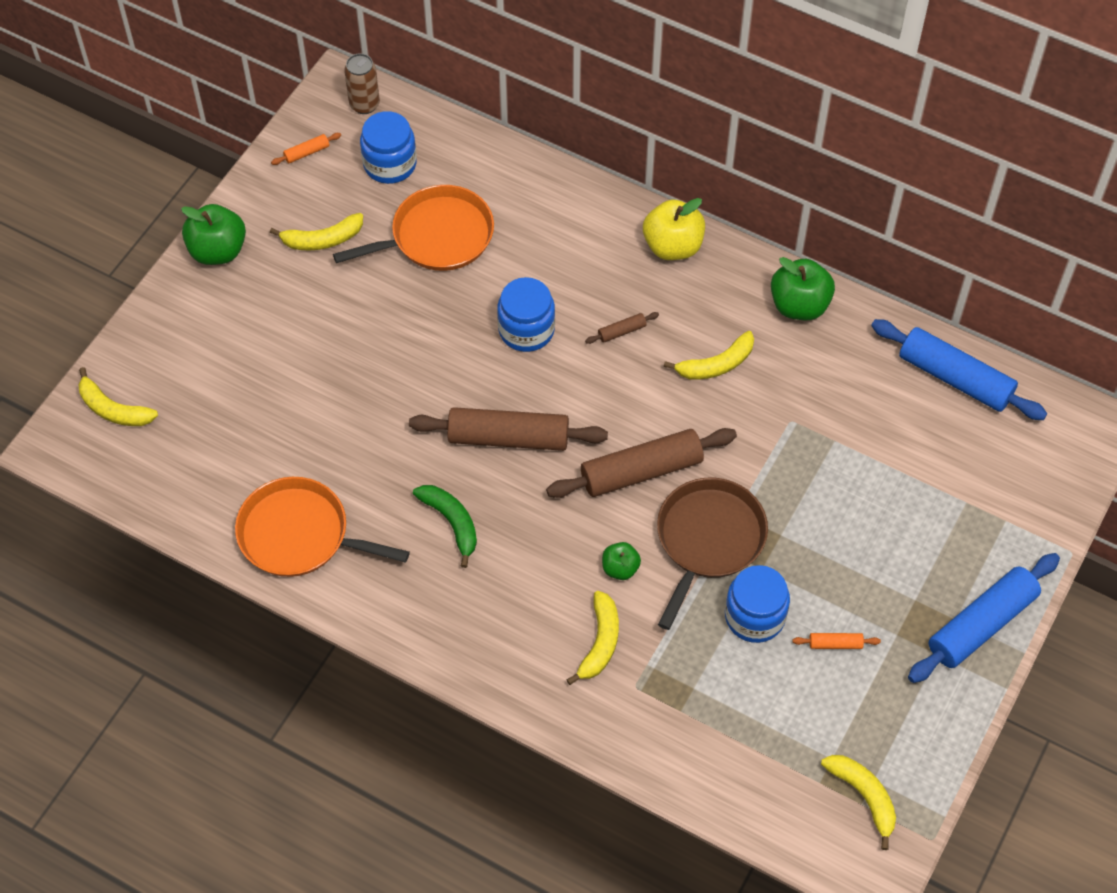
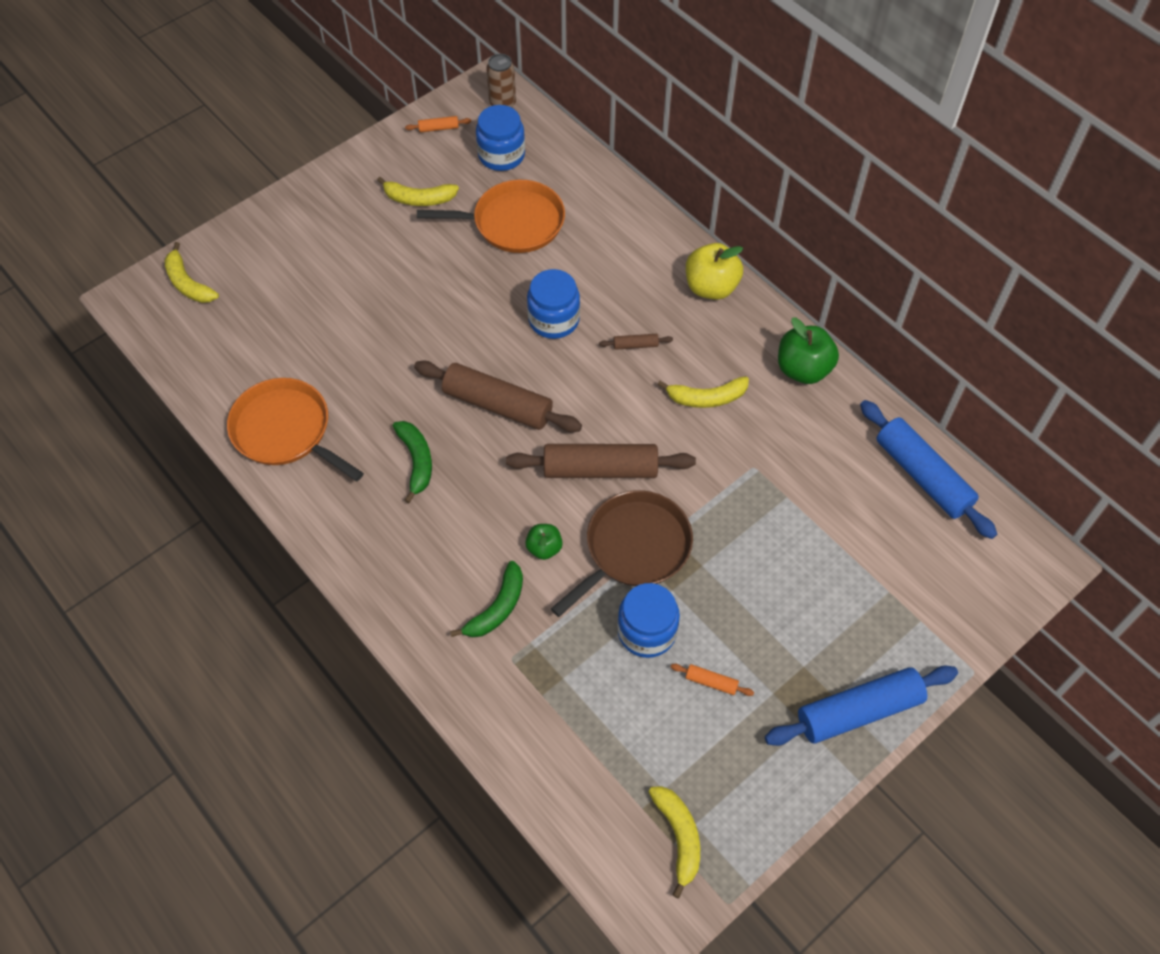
camera: 20 degrees right, 0 degrees up
(218, 251) = (331, 184): green apple -> none
(600, 642) = (497, 608): yellow banana -> green banana

